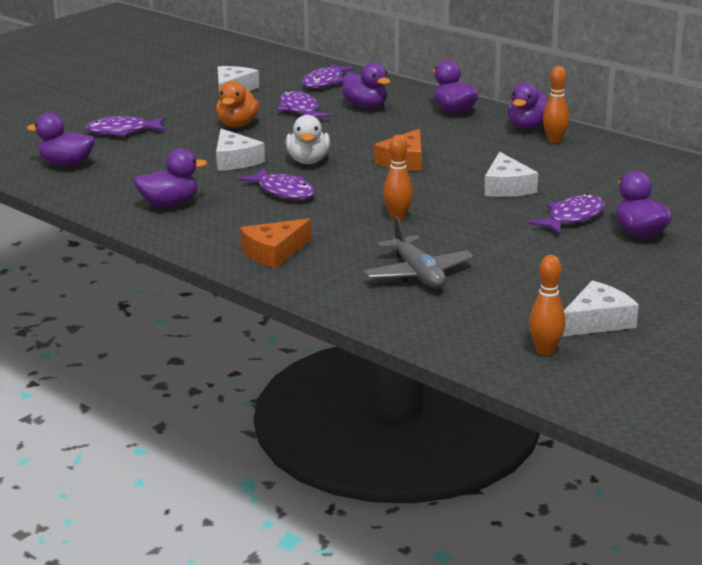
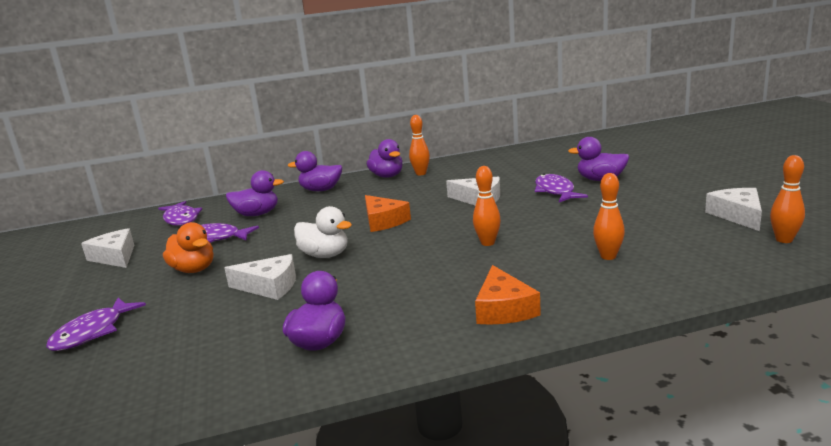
camera: 55 degrees left, 5 degrees down
(66, 164) = (109, 389): purple duck -> none
(283, 192) = (373, 278): purple fish -> none
(418, 274) = (608, 256): grey plane -> orange bowling pin

